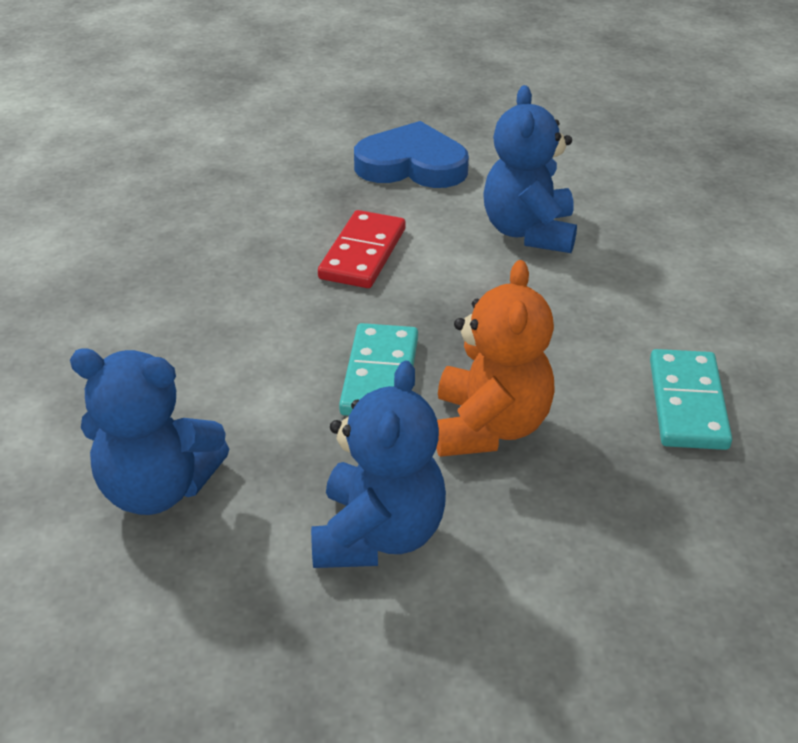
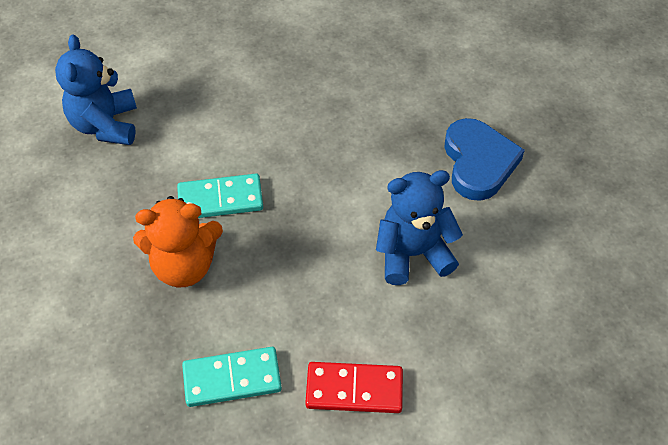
camera: 75 degrees right, 15 degrees up
(363, 254) = (349, 160): red domino -> red domino (354, 390)
(378, 535) = (85, 229): blue teddy bear -> none

